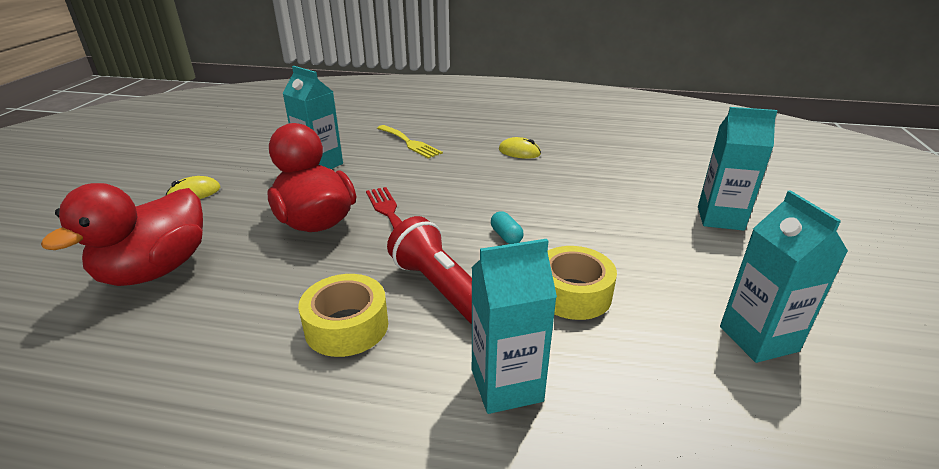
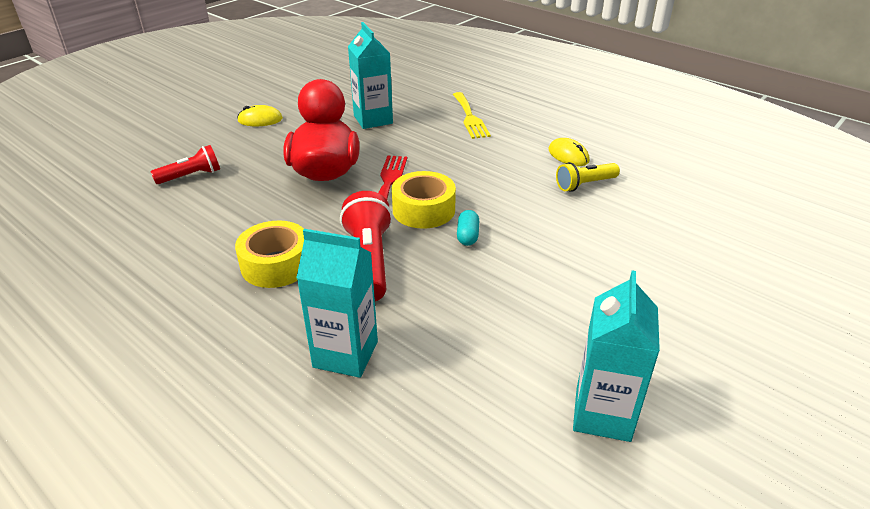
camera: 30 degrees right, 5 degrees up
(156, 270) = (191, 176): red duck -> red flashlight
(554, 170) = (584, 185): none -> yellow flashlight
(573, 293) = (473, 307): yellow tape -> yellow tape (423, 210)
(720, 218) = (711, 292): turquoise carton -> none

